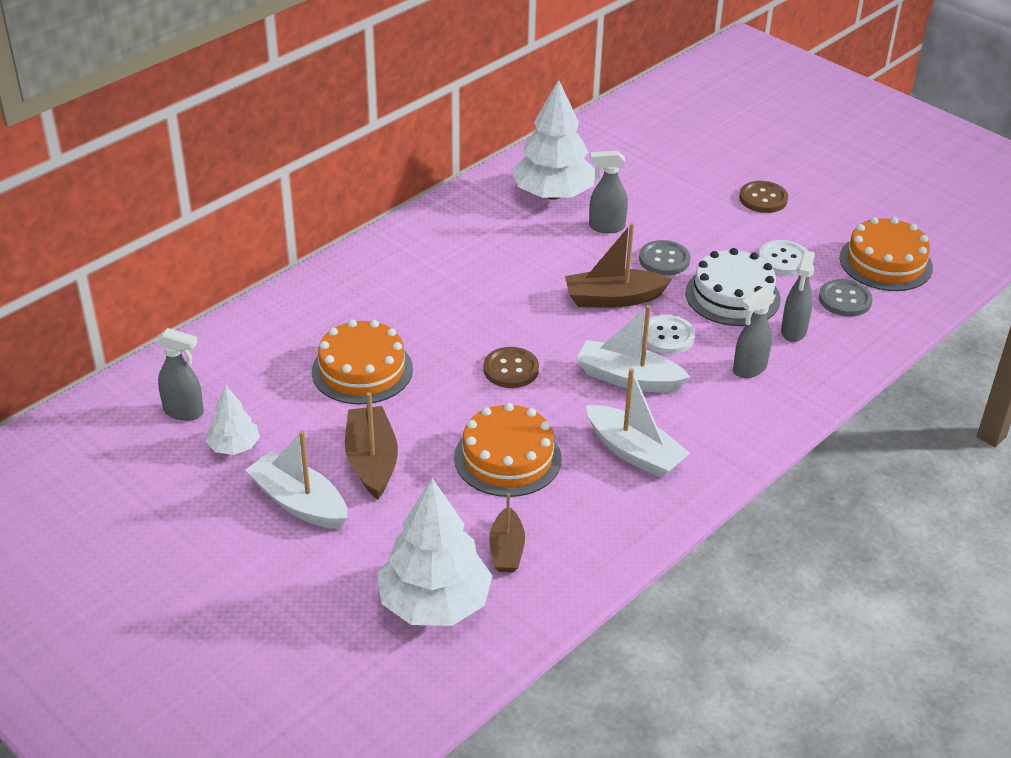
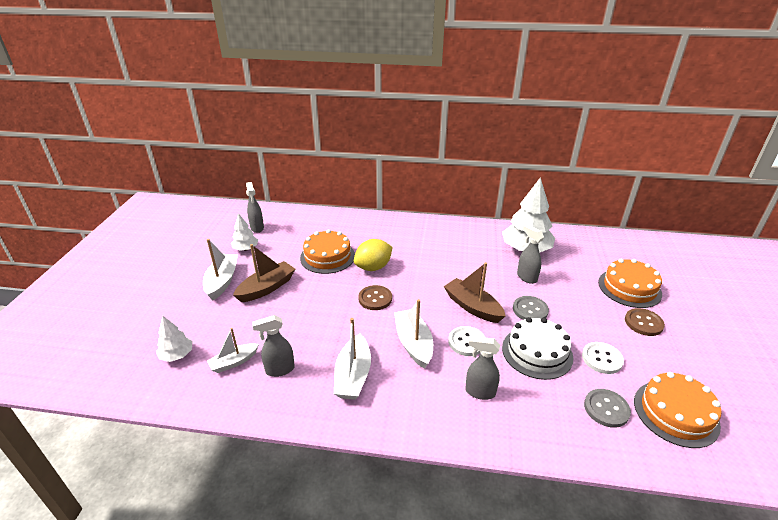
camera: 55 degrees right, 5 degrees down
(434, 603) = (177, 355): white tree -> white tree, size x0.52
(440, 339) = (373, 267): none -> yellow lemon
(506, 550) = (234, 362): brown boat -> white boat
(507, 458) = (306, 329): orange cake -> orange cake (629, 288)
(793, 331) = (540, 397): grey spray bottle -> grey spray bottle (279, 370)

